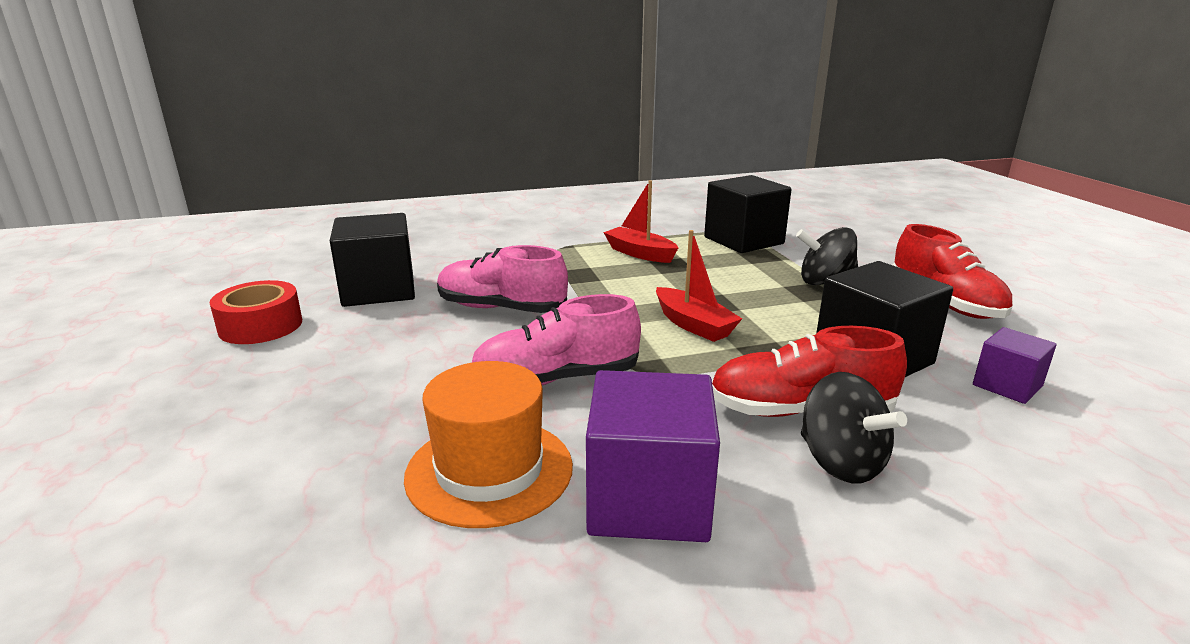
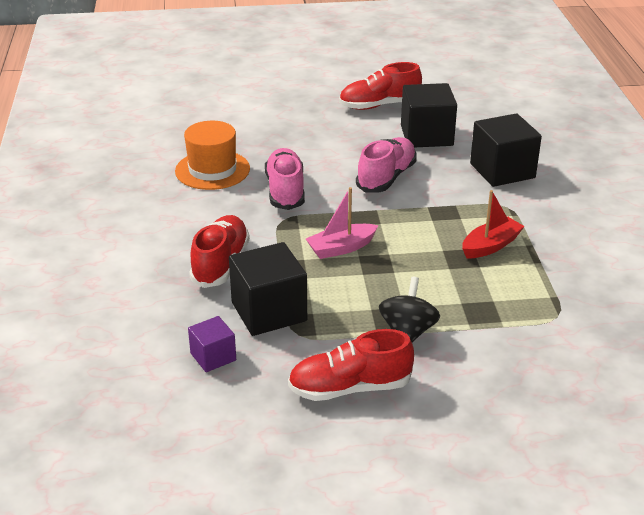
camera: 100 degrees right, 10 degrees up
(260, 326) = (379, 105): red tape -> red shoe
(648, 499) = (173, 206): purple cube -> none
(693, 325) = (341, 248): red boat -> pink boat
(743, 240) = (525, 312): black cube -> black cube (502, 171)
(840, 463) = (171, 263): black spinning top -> none

